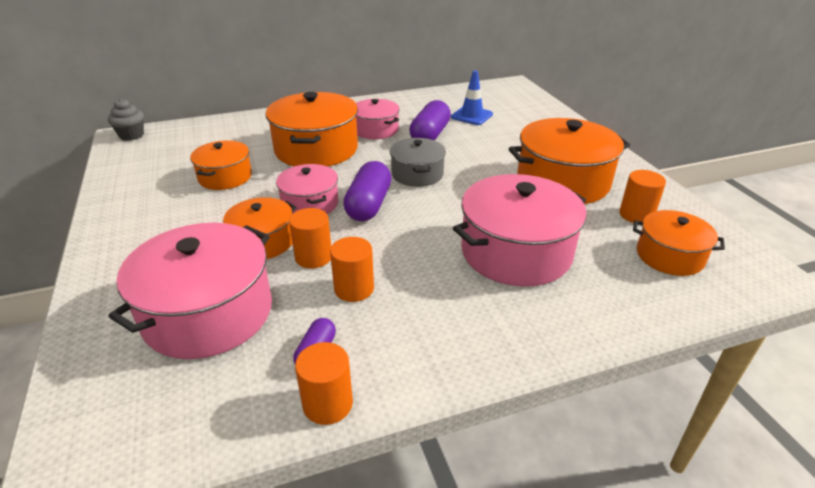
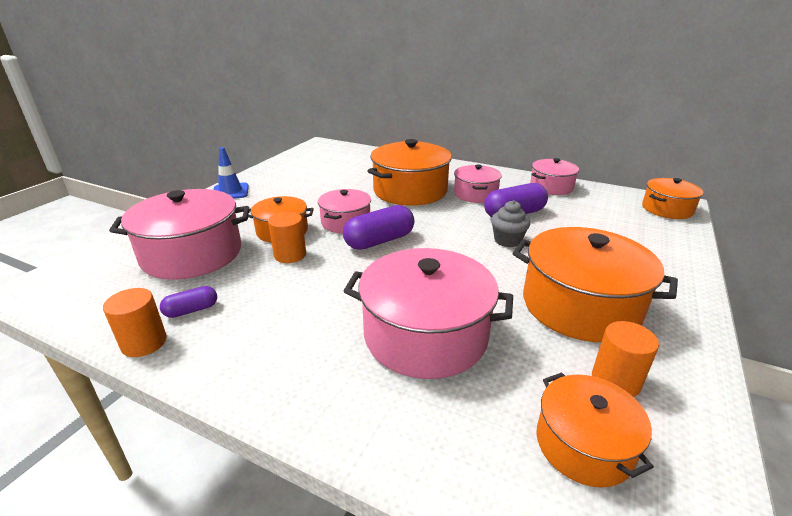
camera: 45 degrees right, 5 degrees down
(131, 135) = (325, 145): grey cupcake -> grey cupcake (507, 240)
(225, 177) = (329, 185): orange pot -> orange pot (666, 209)
(354, 288) = (275, 287): orange cylinder -> none
(417, 174) = (452, 237): grey pot -> none
(420, 101) = (551, 187): none -> pink pot
(471, 116) = (581, 214): blue traffic cone -> blue traffic cone (230, 192)

